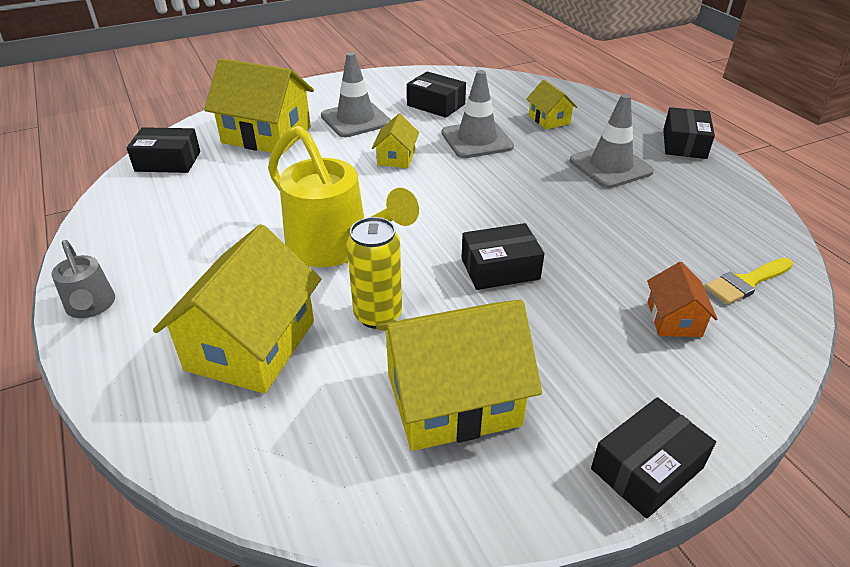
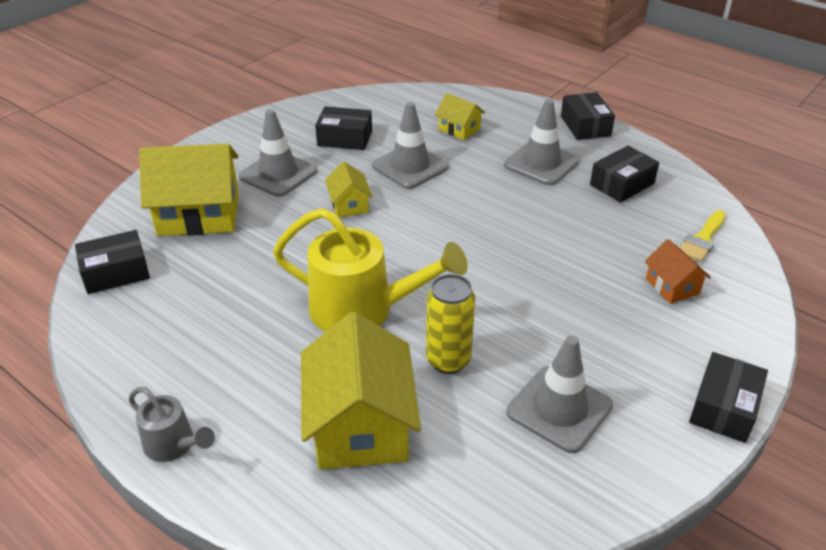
camera: 25 degrees left, 0 degrees up
(453, 400) = (559, 409): yellow house -> grey traffic cone
(500, 269) = (517, 286): black box -> black box (622, 184)

